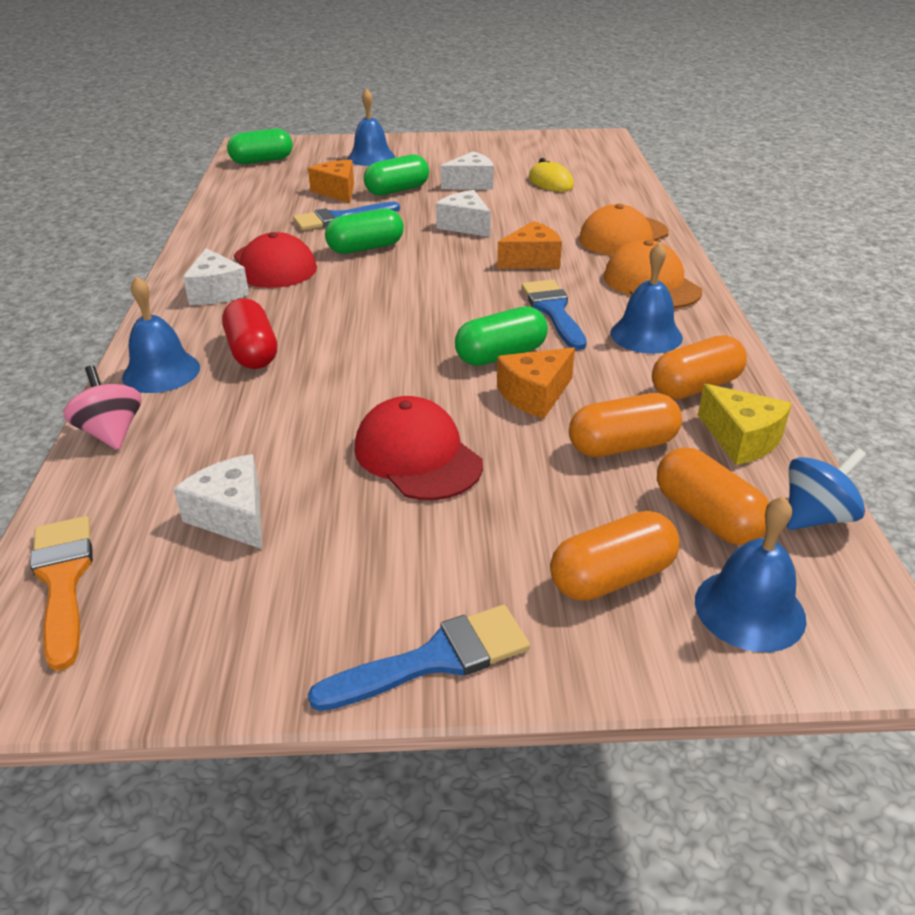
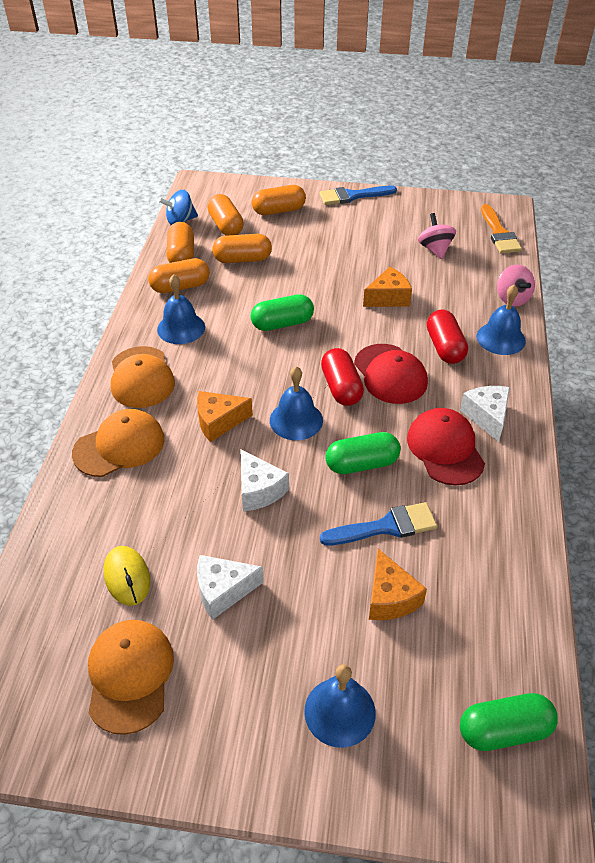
camera: 170 degrees left, 10 degrees up
(232, 516) = (435, 249): white cheese -> pink spinning top
(397, 190) = (316, 588): green capsule -> none
(398, 299) = (341, 387): none -> red capsule
(417, 455) = (346, 266): red cap -> red cap (390, 374)
(517, 156) = (130, 676): none -> orange cap
(535, 395) = (273, 293): orange cheese -> orange cheese (388, 298)
(554, 311) = (230, 358): blue brush -> none
(741, 439) = (181, 255): yellow cheese -> orange capsule
(749, 609) = (234, 196): blue bell -> blue bell (296, 420)

